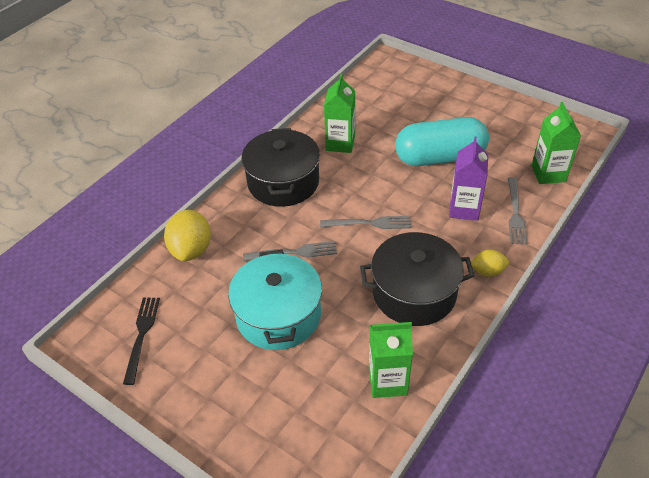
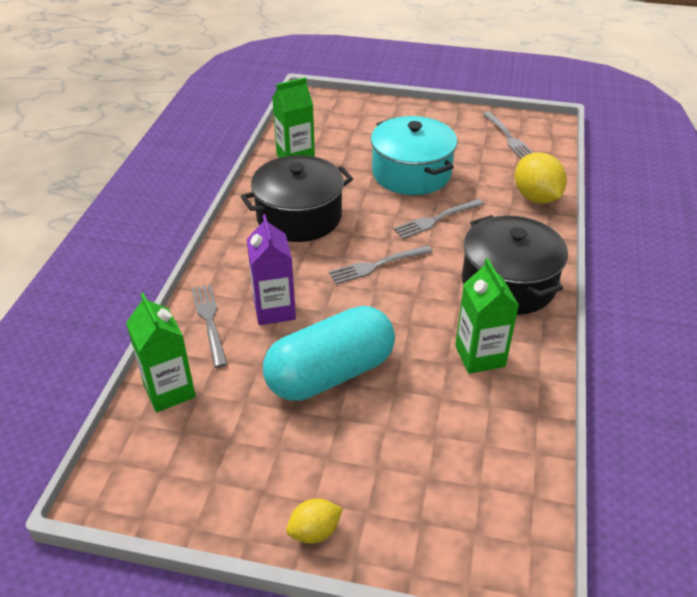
camera: 155 degrees right, 5 degrees down
(141, 335) = (509, 138): black fork -> grey fork
(487, 271) = (231, 252): yellow lemon -> yellow lemon (314, 531)

